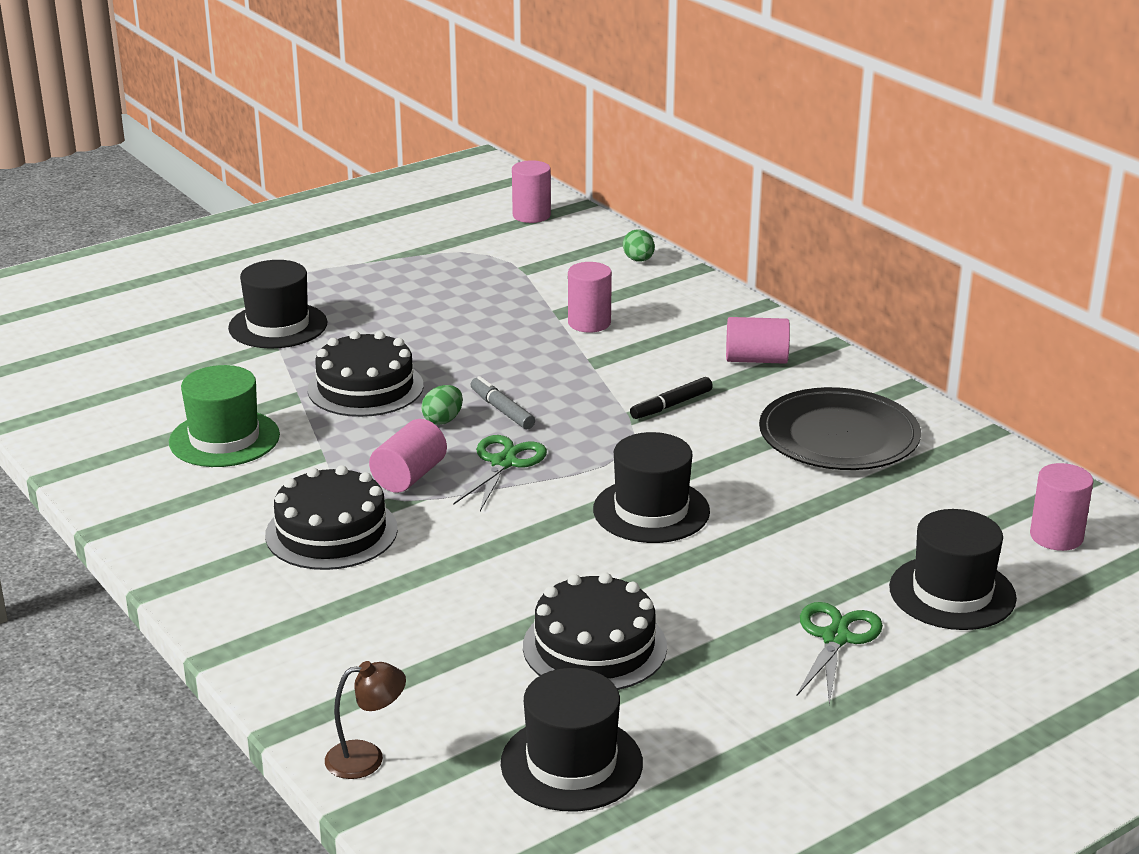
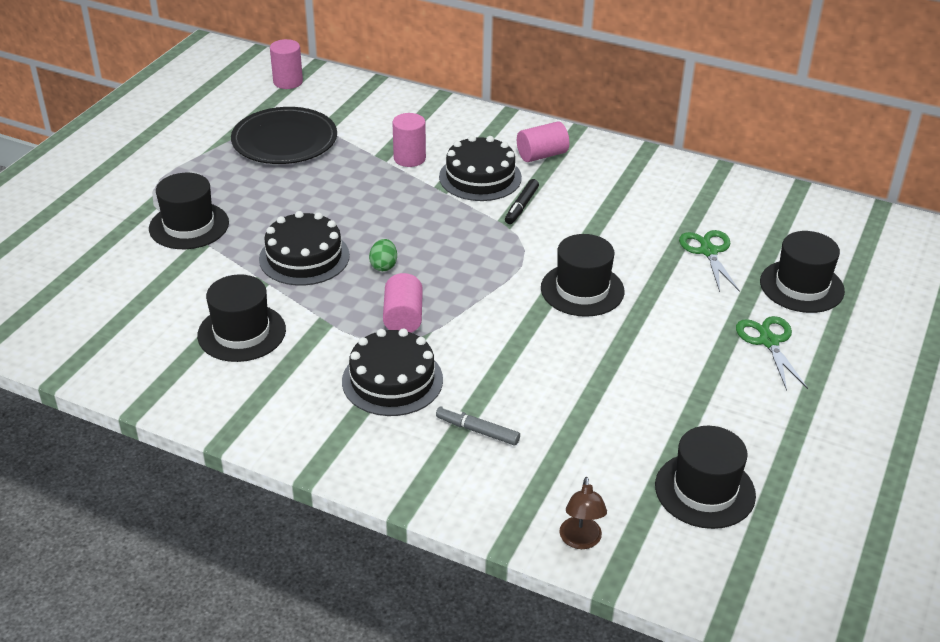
camera: 30 degrees left, 10 degrees up
(224, 439) = (241, 332): green hat -> black hat
(367, 758) = (581, 541): brown lamp -> brown lamp turned 135 degrees clockwise
(502, 410) = (416, 245): grey marker -> grey marker (477, 430)
(503, 463) = (456, 286): green scissors -> green scissors (708, 251)
(594, 646) = (640, 402): black cake -> black cake (480, 177)
(638, 260) = (396, 99): green egg -> none
(839, 436) = (642, 197): black plate -> black plate (284, 140)
(1056, 536) = (820, 227): pink cylinder -> none

